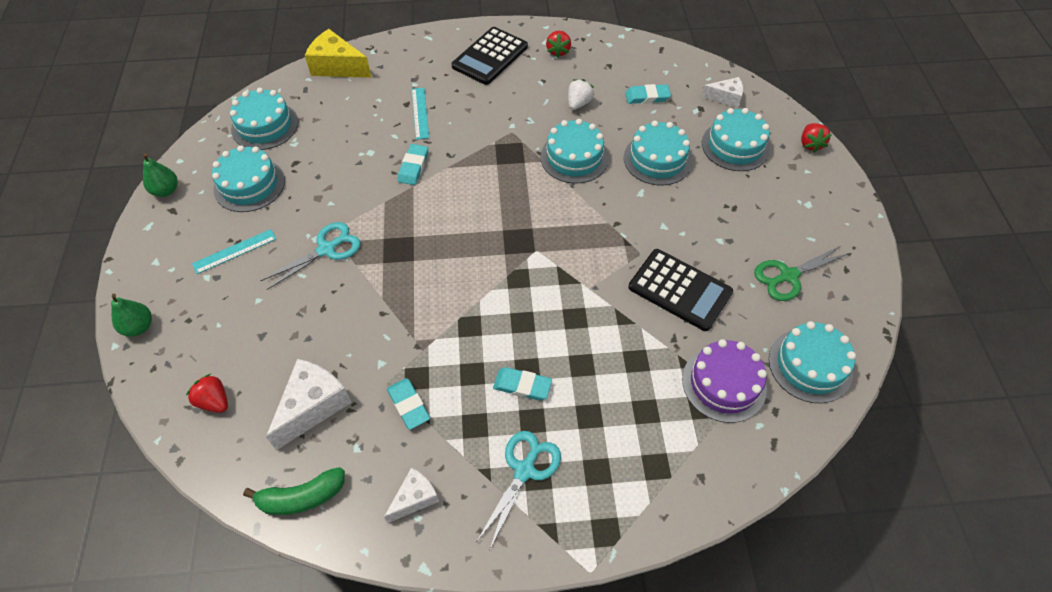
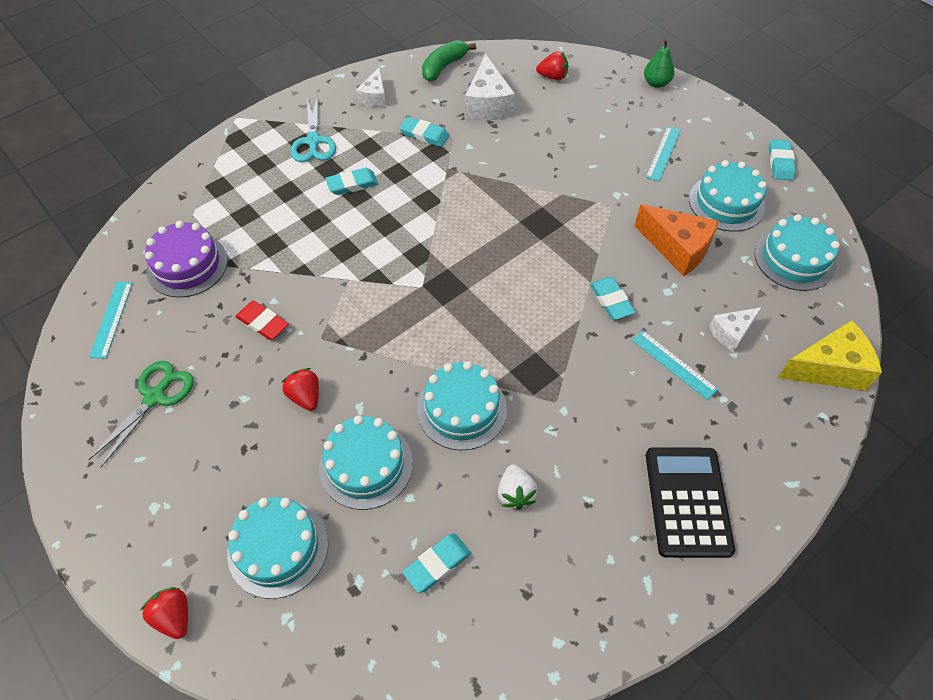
camera: 145 degrees right, 0 degrees up
(166, 190) = (780, 162): green pear -> turquoise eraser
(326, 249) = (597, 191): turquoise scissors -> none
(327, 174) = (677, 248): none -> orange cheese
(558, 51) = (614, 574): red strawberry -> red strawberry (305, 396)
(679, 290) = (262, 323): black calculator -> red eraser
(725, 98) = (327, 636): white cheese -> white cheese (731, 333)
(810, 365) = (111, 319): turquoise cake -> turquoise ruler

